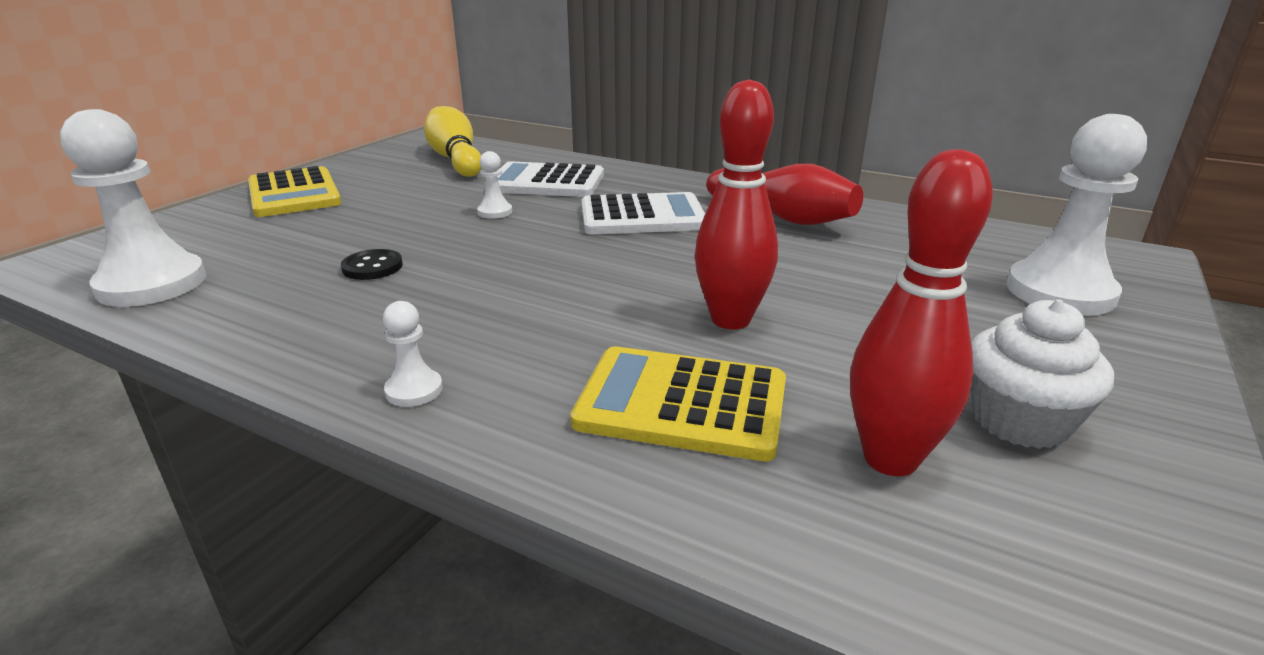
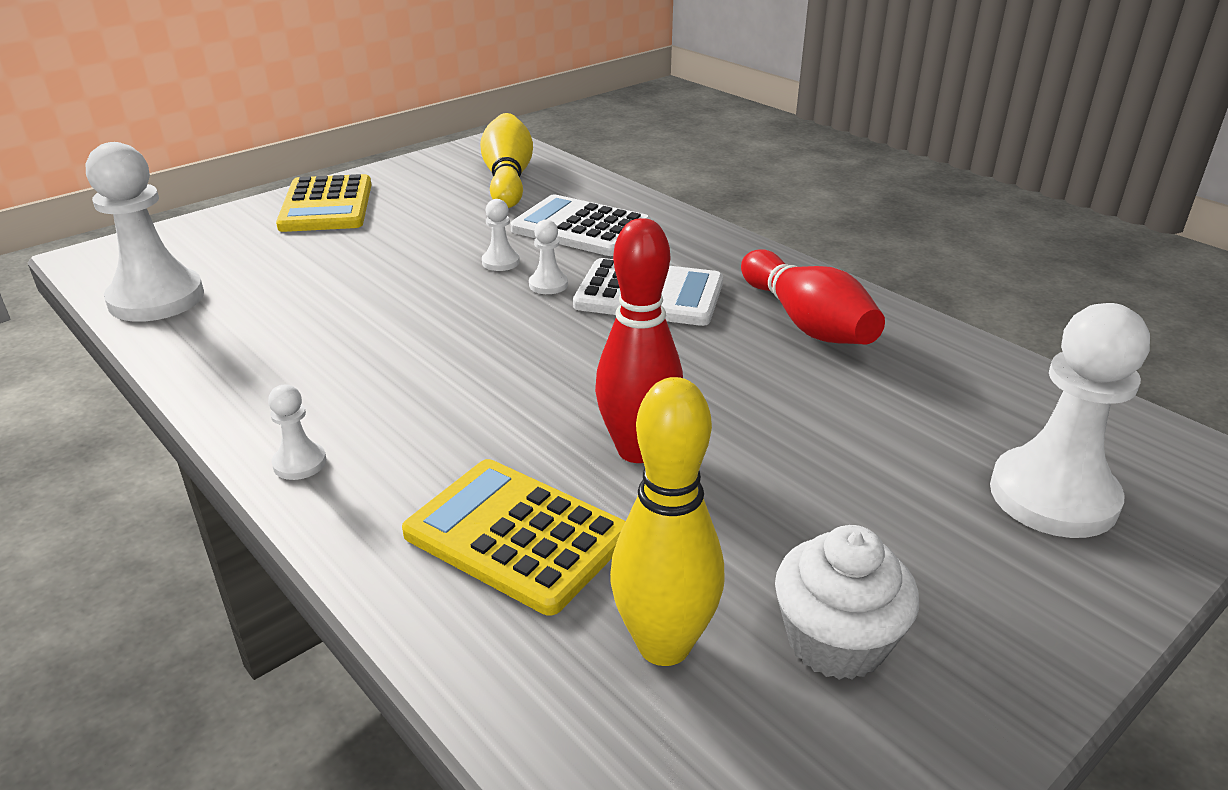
camera: 20 degrees right, 5 degrees up
(372, 267) = (344, 314): black button -> none
(551, 221) = (548, 285): none -> white pawn
(890, 459) = (664, 645): red bowling pin -> yellow bowling pin

